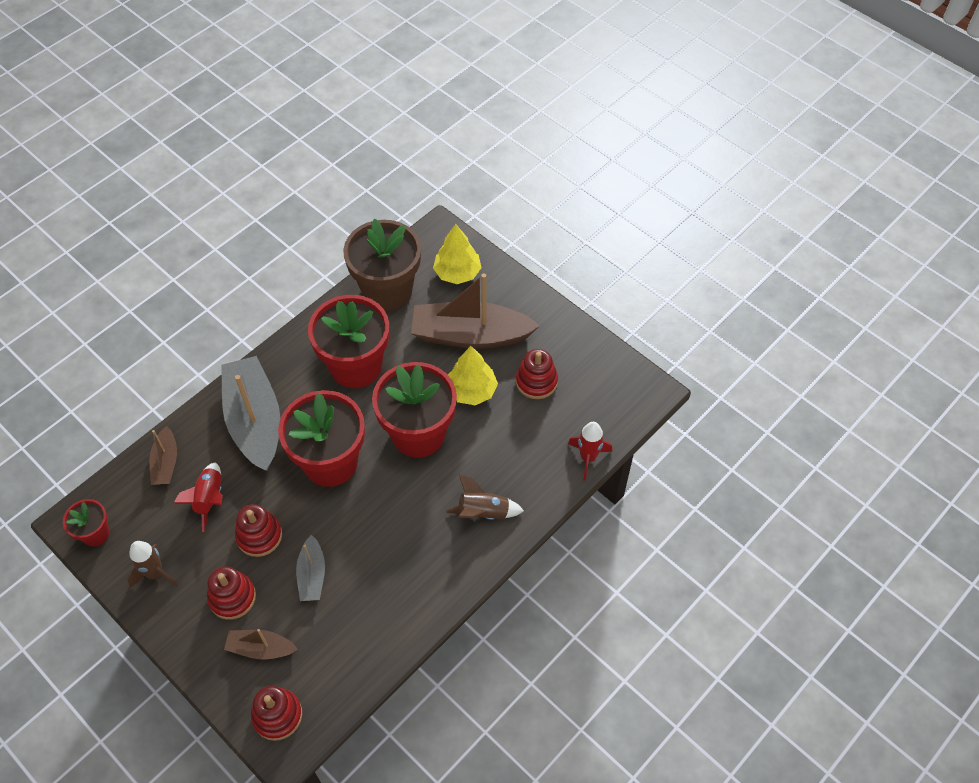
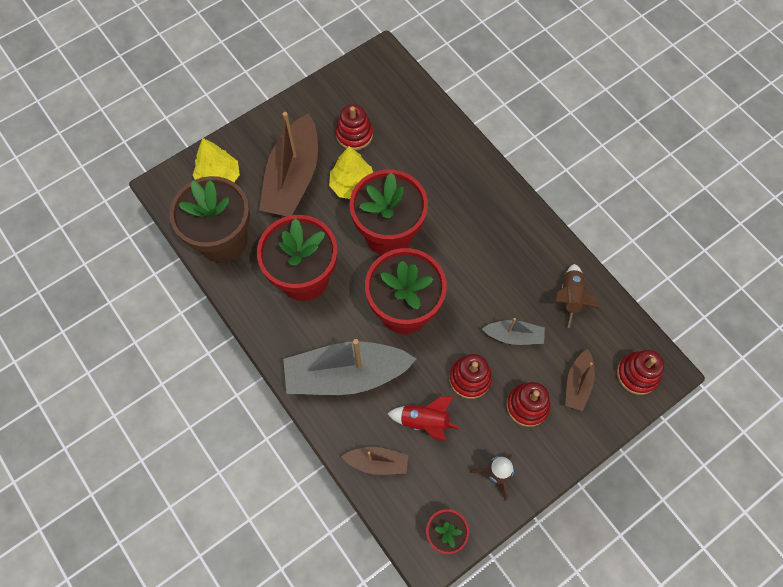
camera: 80 degrees left, 10 degrees up
(483, 512) = (474, 194): brown rocket -> brown rocket (570, 297)
(588, 457) = (436, 111): red rocket -> none

